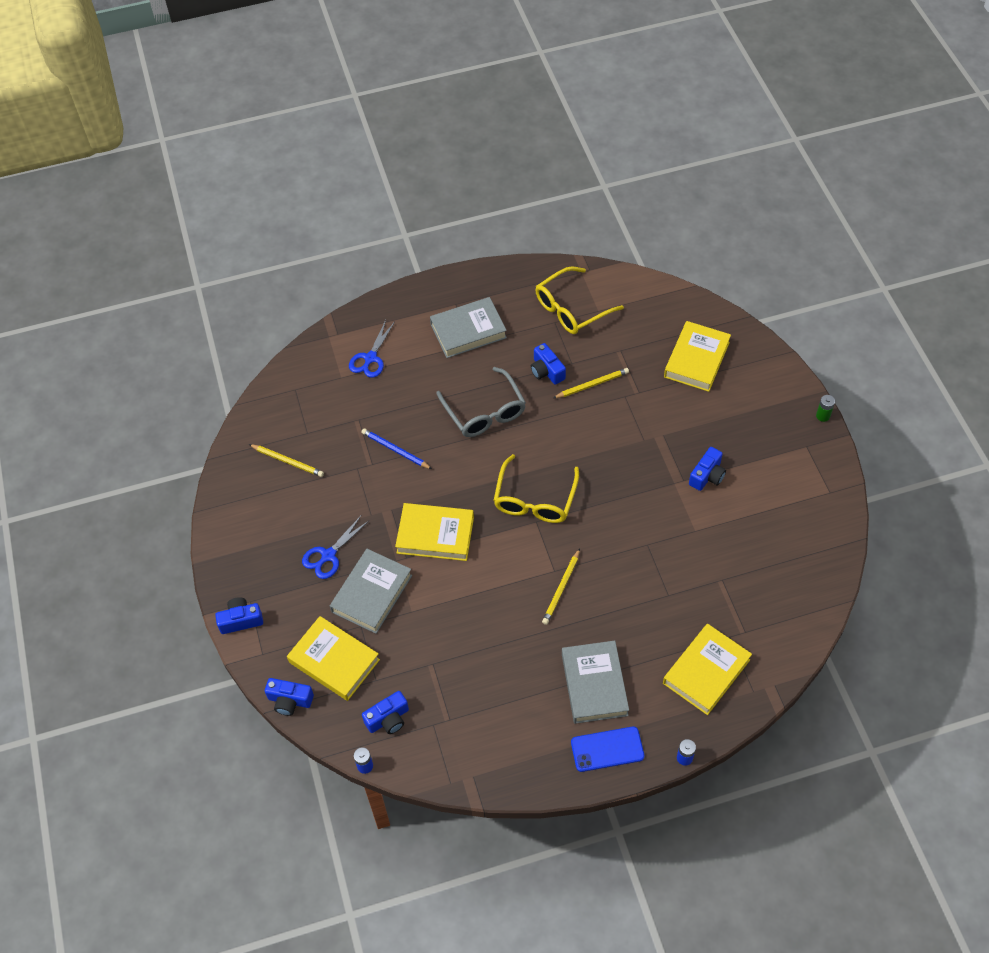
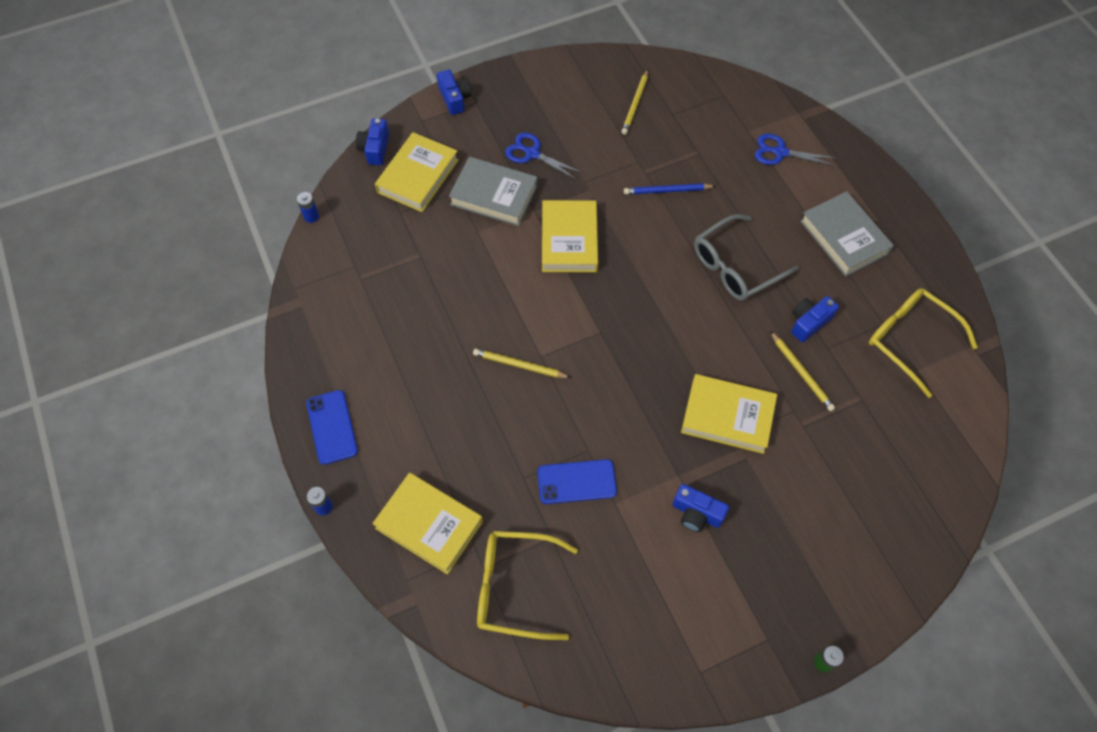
camera: 80 degrees right, 5 degrees up
(388, 719) = (359, 228): blue camera -> none
(395, 450) = (667, 191): blue pencil -> blue pencil turned 120 degrees counterclockwise
(535, 499) = (630, 328): yellow glasses -> yellow glasses (515, 587)
(594, 684) = (406, 408): grey book -> none
(674, 556) = (576, 481): none -> blue phone
(697, 359) = (873, 492): yellow book -> yellow book (727, 416)

